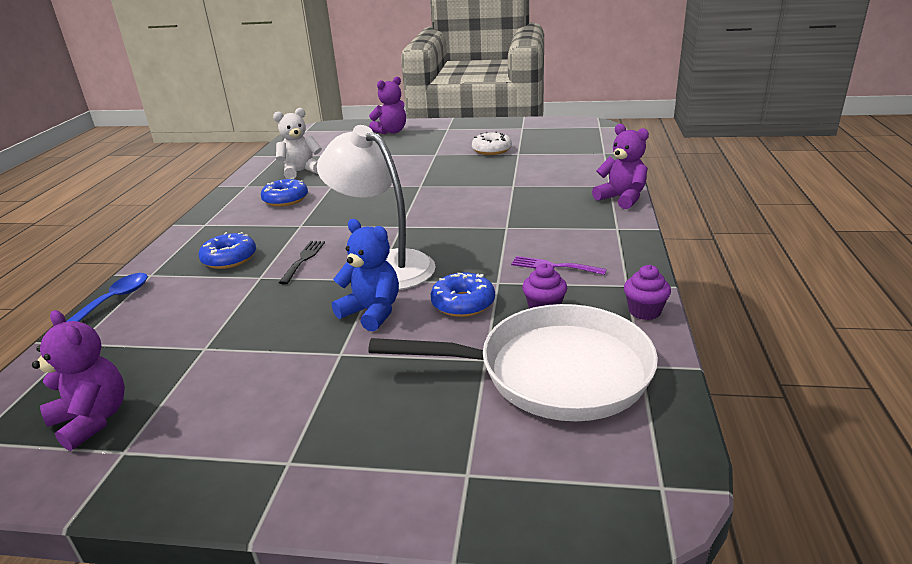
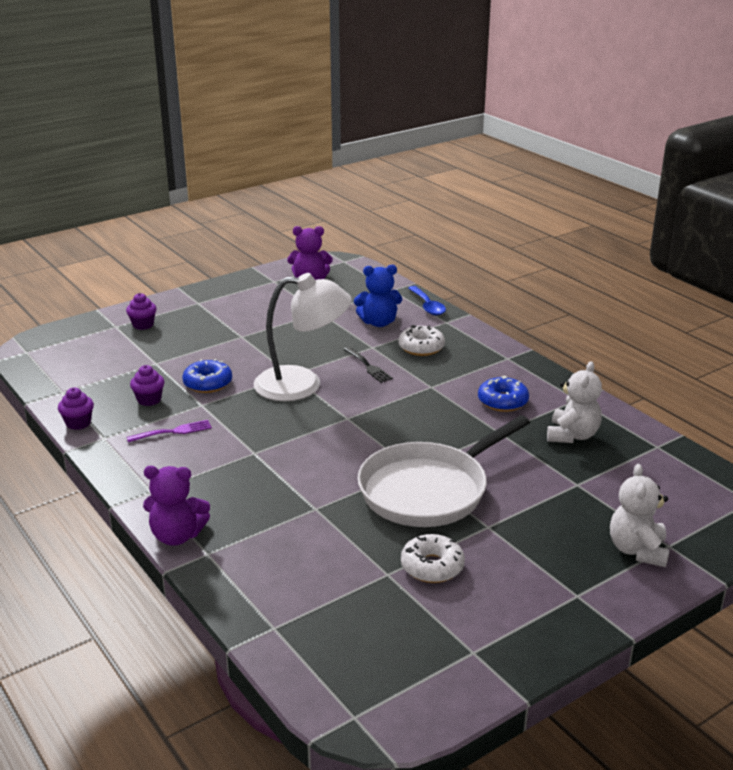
camera: 135 degrees right, 0 degrees up
(229, 259) = (421, 347): blue donut -> white donut
(372, 312) = (258, 358): blue teddy bear -> blue teddy bear (378, 322)
(391, 132) = (637, 550): purple teddy bear -> white teddy bear
(425, 451) = (143, 325): none -> purple cupcake
(553, 372) = (111, 371): white pan -> white pan (429, 490)

